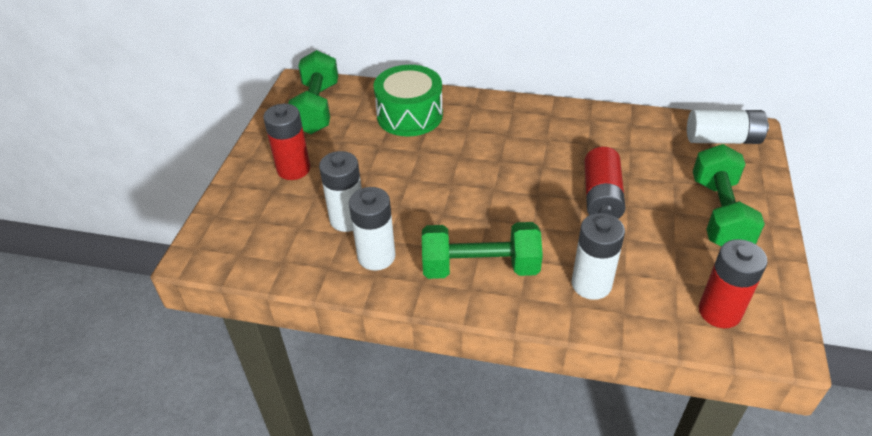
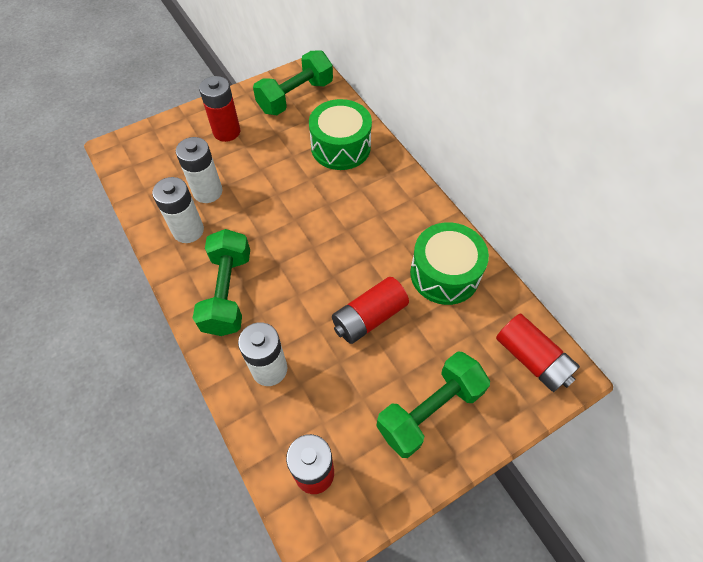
camera: 45 degrees right, 15 degrees up
(480, 267) = (227, 292): green dumbbell -> green dumbbell turned 45 degrees clockwise
(604, 135) = (444, 274): none -> green drum
(722, 139) = (532, 359): white battery -> red battery

